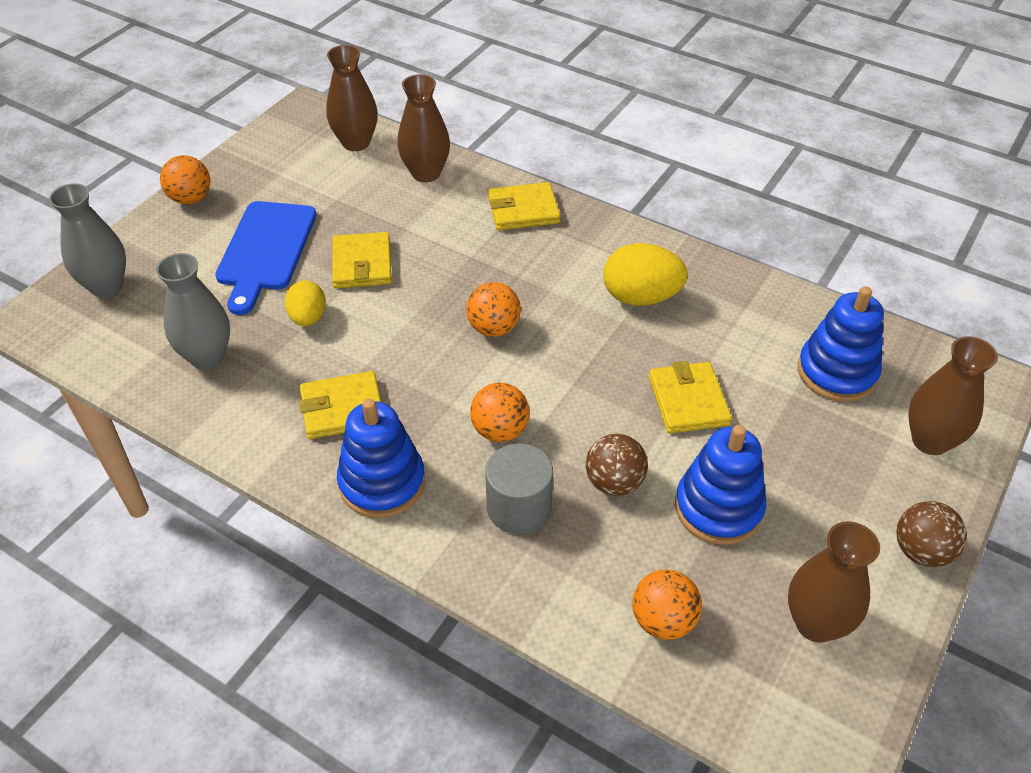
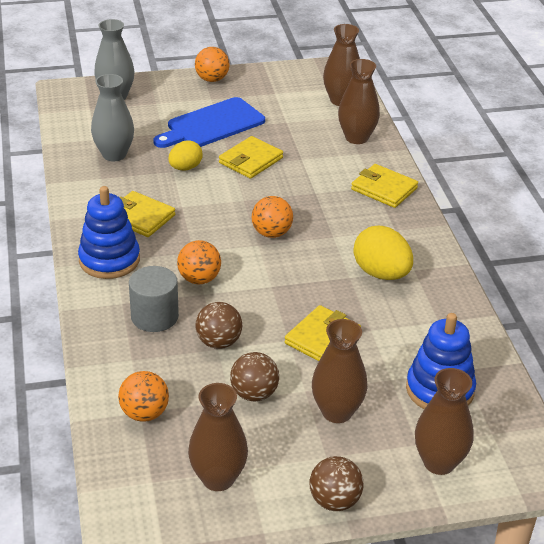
camera: 45 degrees right, 10 degrees down
(718, 508) = (254, 394): blue stacking toy -> brown ball
(801, 463) = (337, 412): none -> brown vase

